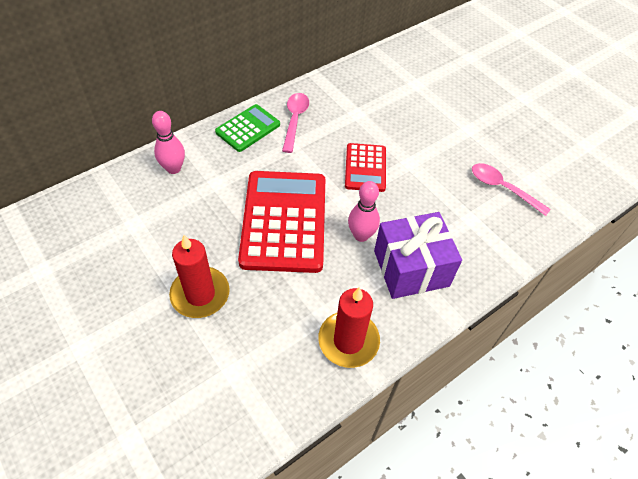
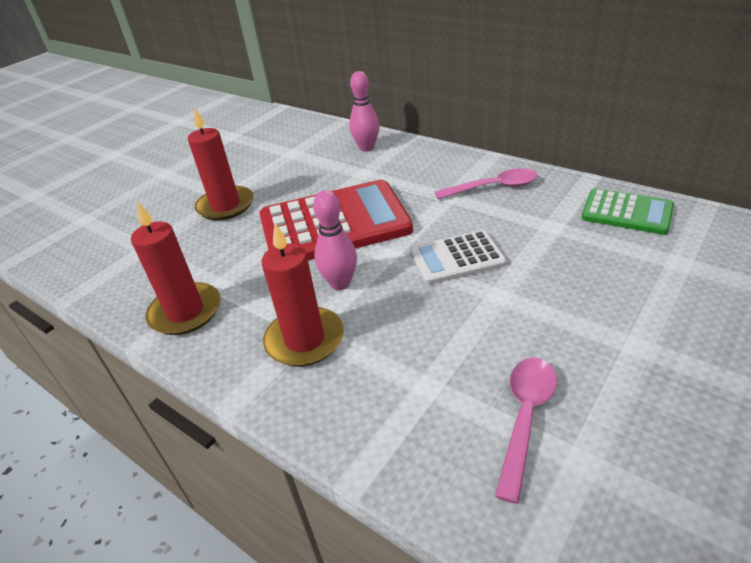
camera: 80 degrees right, 15 degrees down
(248, 128) = (453, 165): green calculator -> green calculator (626, 212)
(365, 168) = (456, 258): red calculator -> white calculator
(411, 268) = (305, 340): purple gift -> red candle

